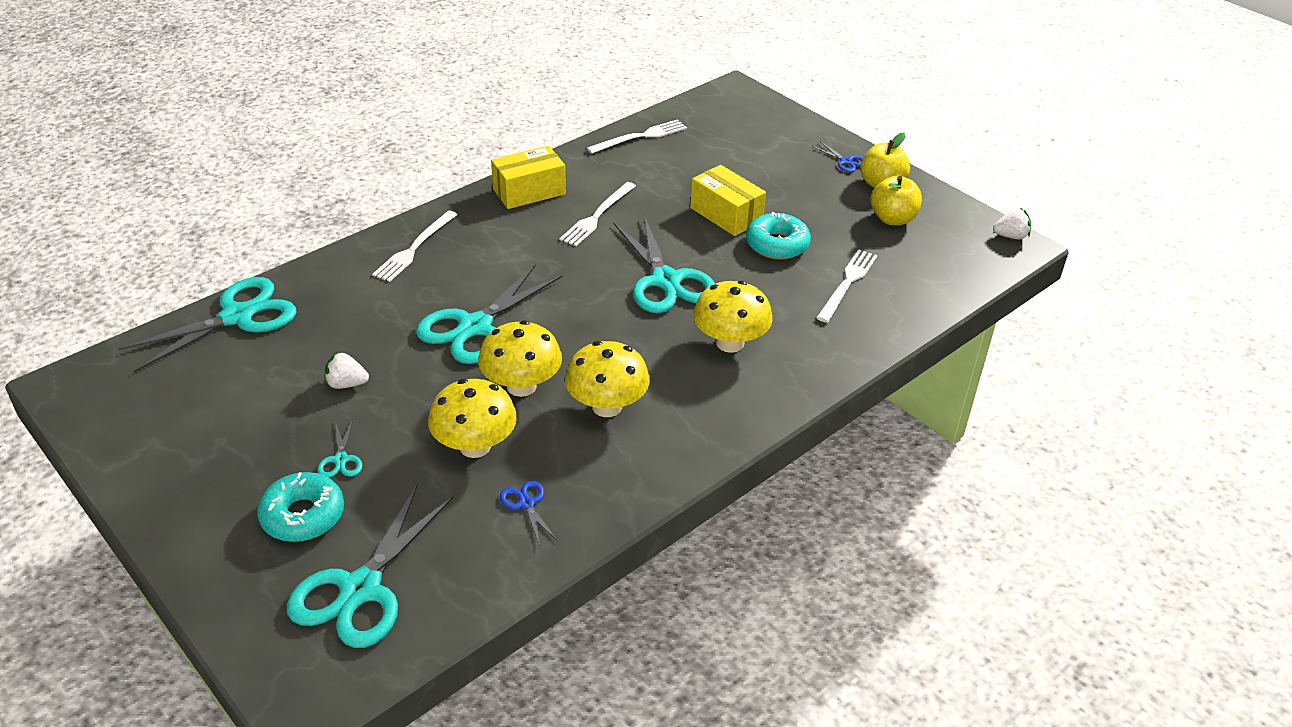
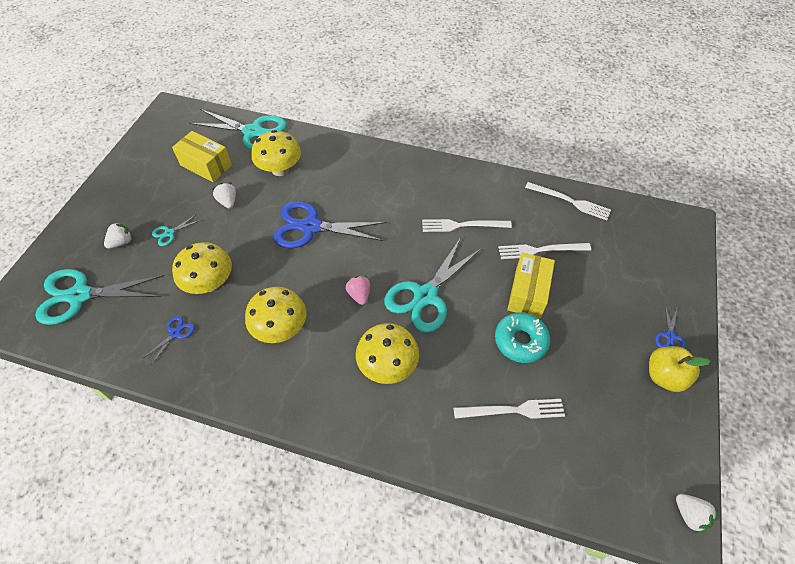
camera: 60 degrees right, 15 degrees up
(303, 515) = (122, 242): turquoise donut -> white strawberry
(414, 248) = (360, 163): white fork -> white fork (540, 250)
(475, 327) = (310, 227): turquoise scissors -> blue scissors
(521, 386) = (273, 276): yellow mushroom -> yellow mushroom (280, 169)
(529, 192) = (457, 180): yellow box -> yellow box (206, 165)
(618, 327) = (359, 295): none -> pink strawberry
(892, 219) = (625, 405): yellow apple -> none

